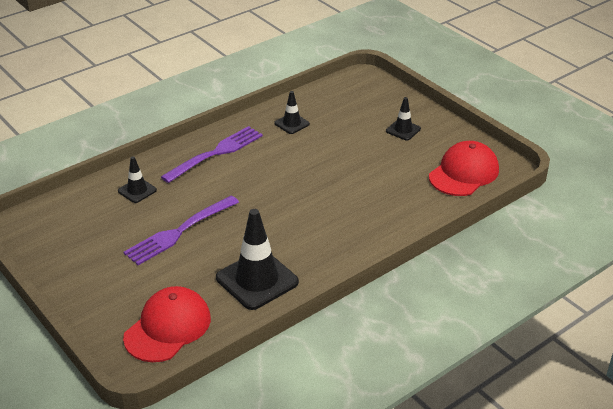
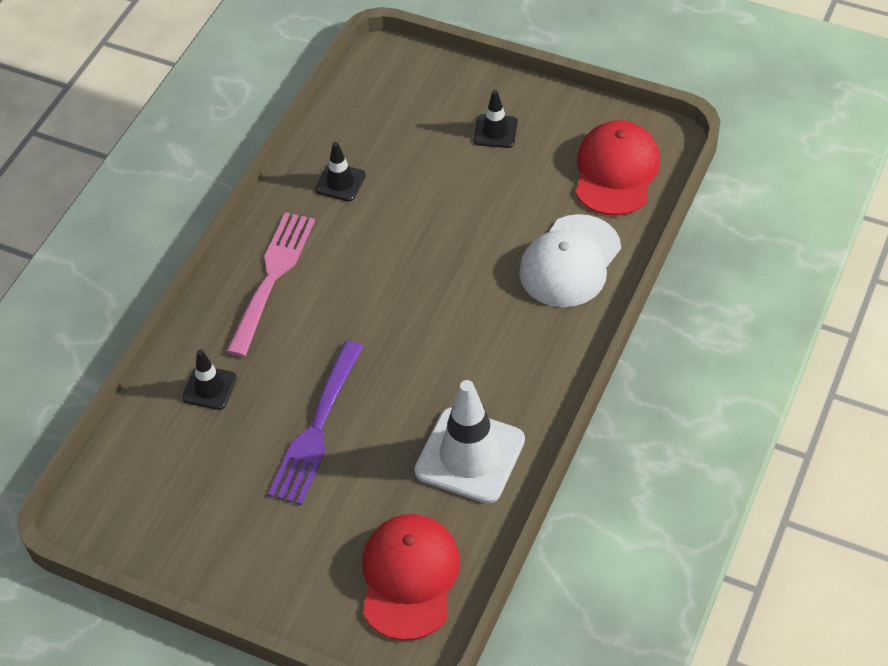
camera: 25 degrees left, 15 degrees up
(215, 154) = (272, 279): purple fork -> pink fork
(257, 280) = (470, 455): black traffic cone -> white traffic cone
(399, 207) = (570, 261): none -> white cap

